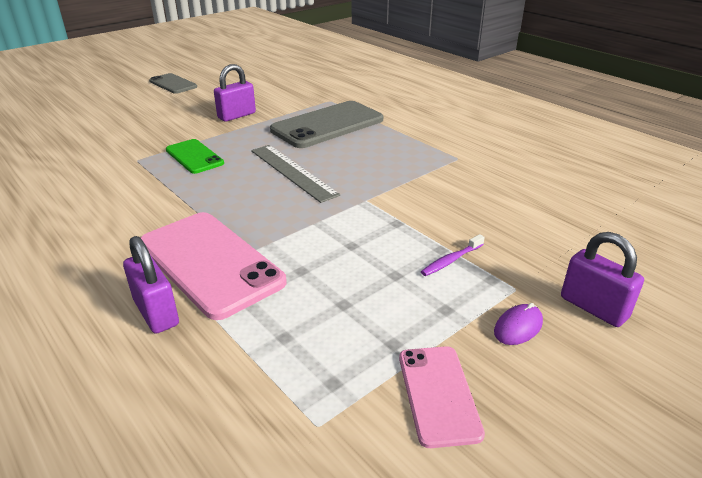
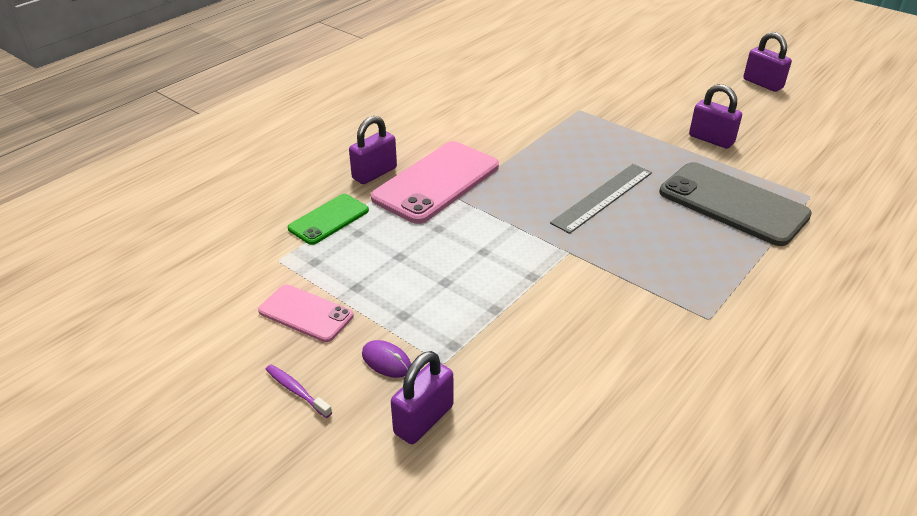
camera: 80 degrees right, 5 degrees up
(173, 84) = (762, 84): grey phone -> purple padlock
(194, 156) = (602, 136): green phone -> green phone (329, 219)
(438, 394) = (306, 313): pink phone -> pink phone turned 45 degrees clockwise
(451, 260) = (477, 316): purple toothbrush -> purple toothbrush (296, 391)

